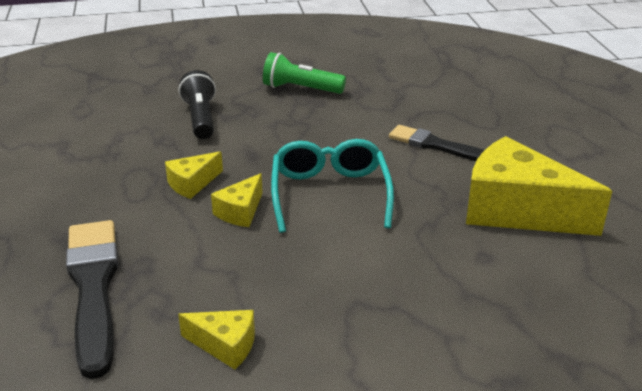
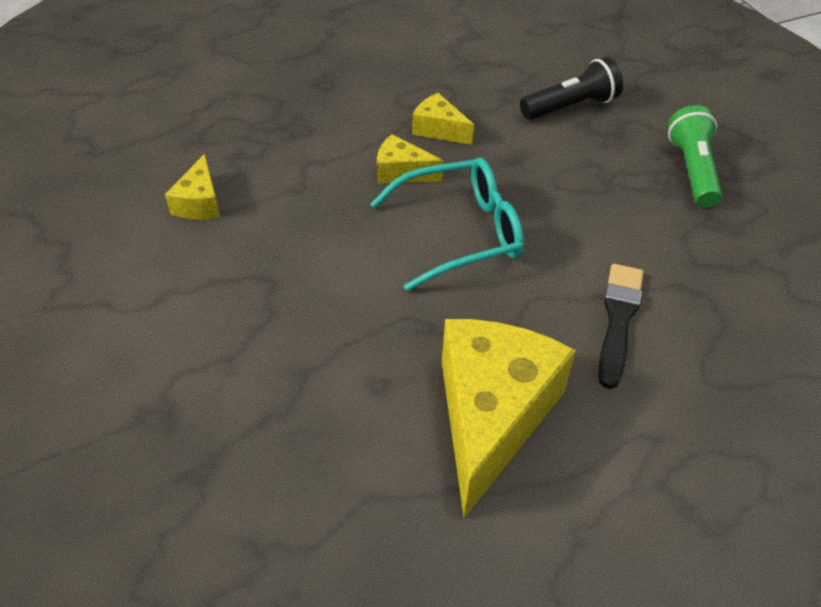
camera: 75 degrees right, 15 degrees up
(93, 288) = (262, 111): black brush -> none

